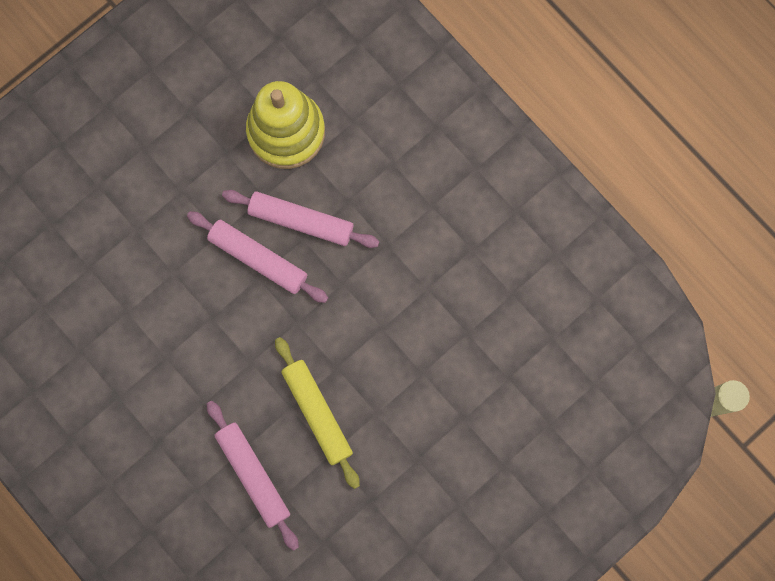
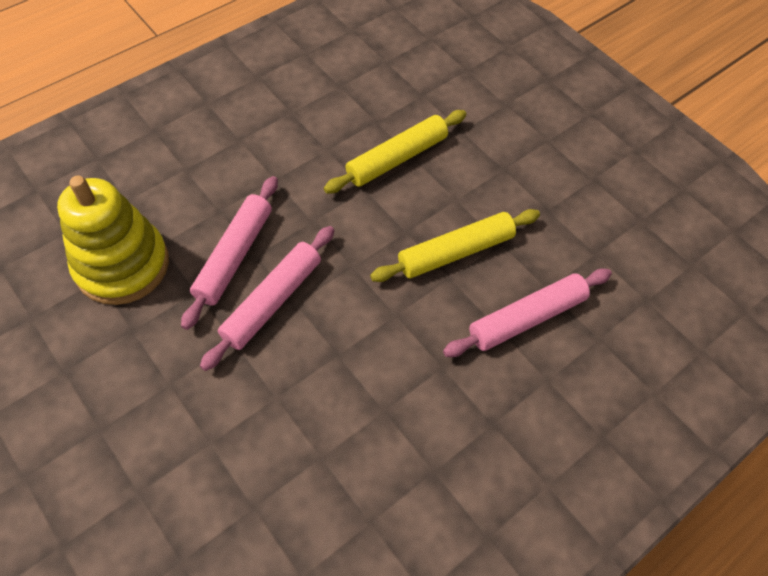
camera: 90 degrees left, 20 degrees down
(421, 355) = (396, 158): none -> yellow rolling pin

